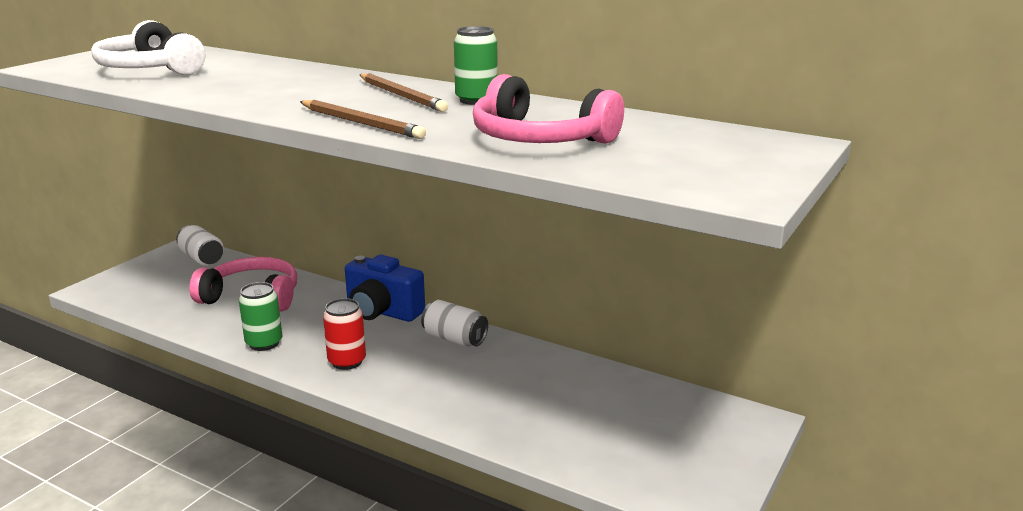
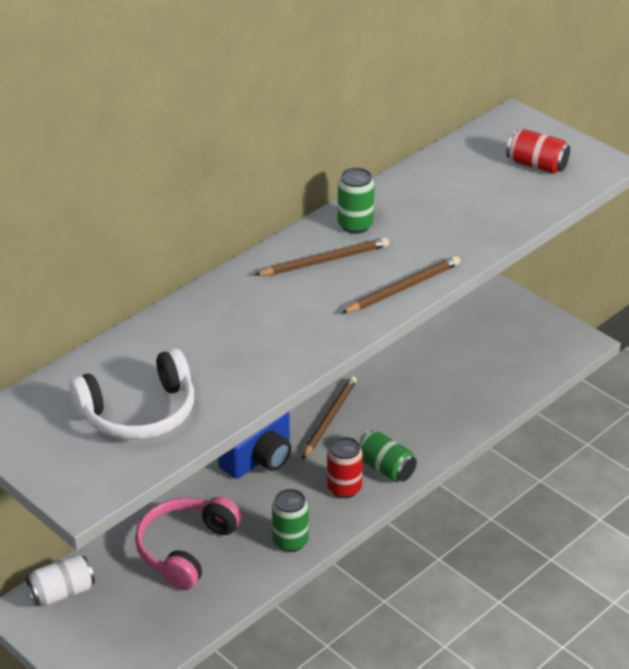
camera: 75 degrees left, 15 degrees up
(385, 381) = (385, 468): none -> green can
(454, 339) = (329, 419): white can -> brown pencil
(539, 139) = (473, 213): pink headphones -> none
(690, 160) = (537, 165): none -> red can

